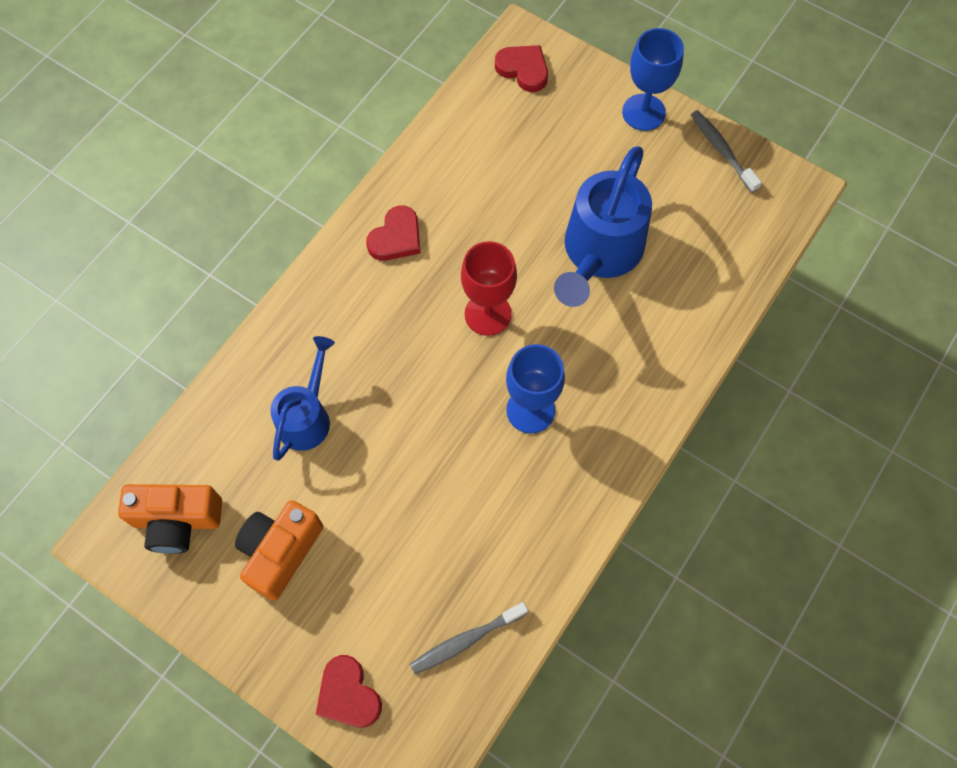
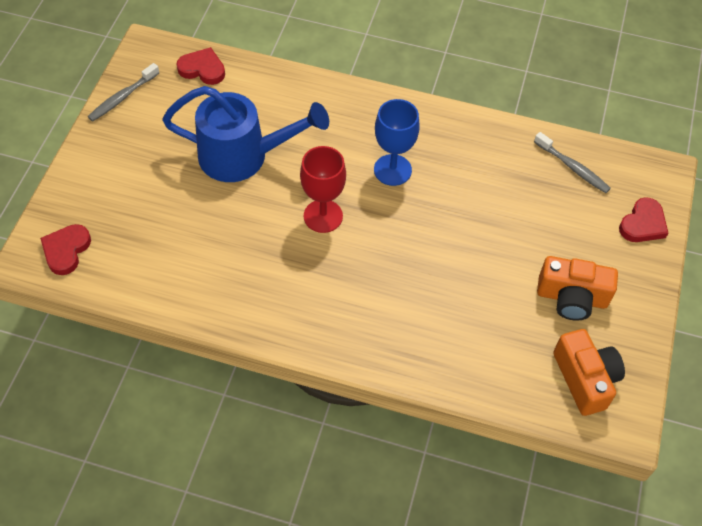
camera: 110 degrees left, 10 degrees down
(307, 416) = (460, 315): blue watering can -> none
(396, 237) = (274, 300): red heart -> red heart (202, 69)
(643, 112) = (95, 154): blue goblet -> none

